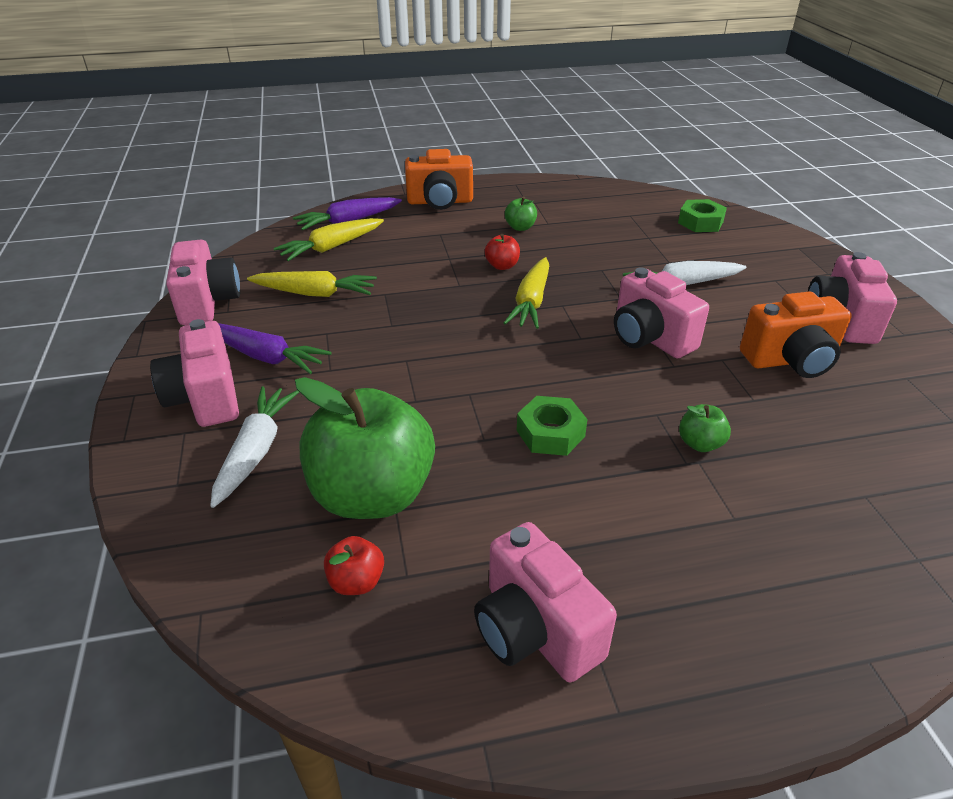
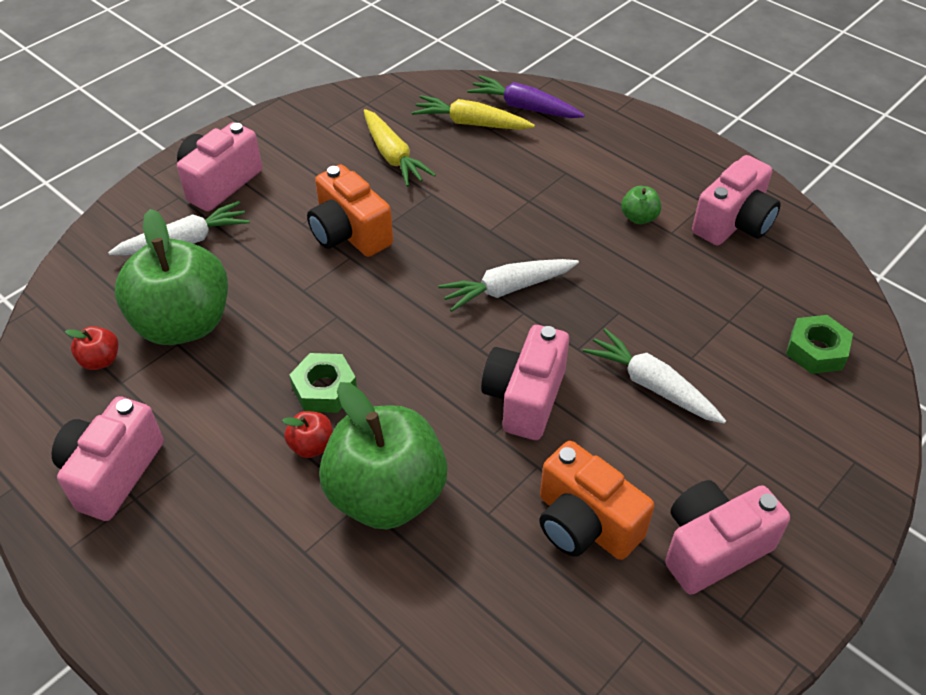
camera: 55 degrees right, 10 degrees up
(207, 302) = (328, 111): pink camera -> pink camera (733, 223)
(266, 357) = (289, 182): purple carrot -> none
(440, 202) = (627, 140): orange camera -> orange camera (349, 233)
(502, 266) = (551, 240): red apple -> red apple (312, 446)
(531, 302) = (507, 289): yellow carrot -> white carrot
(700, 443) = (386, 494): green apple -> green apple, size x2.46

